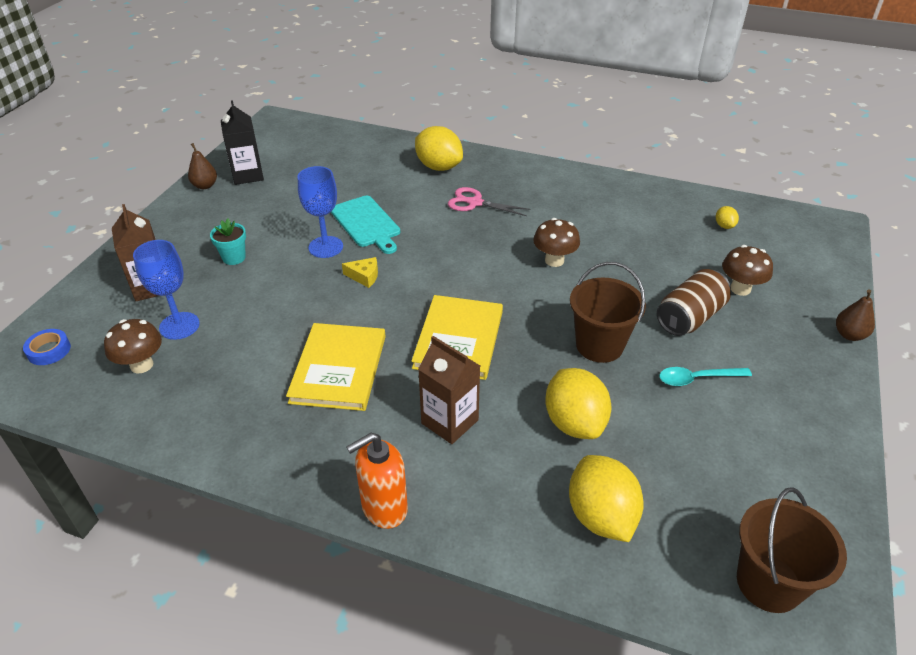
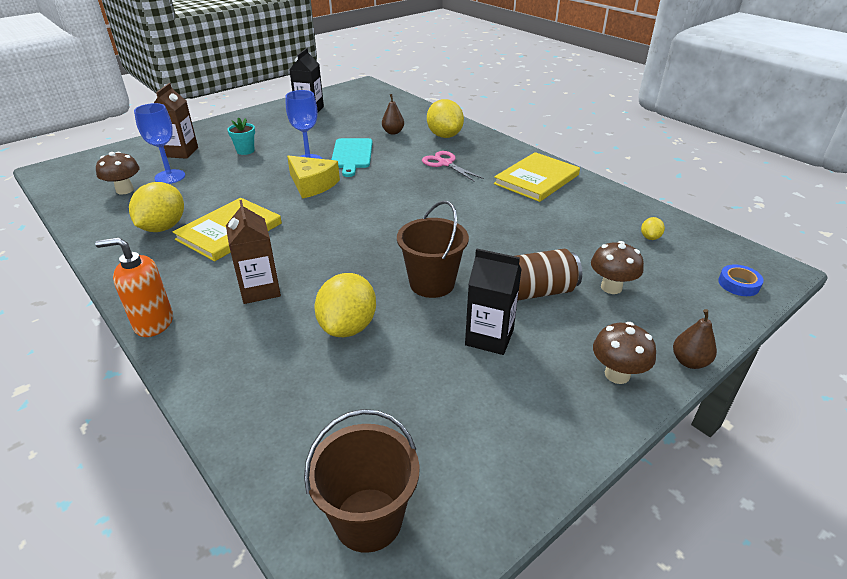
camera: 30 degrees right, 5 degrees down
(49, 350) = (90, 167): blue tape -> blue tape (738, 284)
(205, 186) = (277, 109): brown pear -> brown pear (393, 132)
(364, 276) = (312, 185): yellow cheese -> yellow cheese, size x1.86
(458, 339) = (329, 242): yellow book -> yellow book (536, 179)
(554, 260) = (463, 216): brown mushroom -> brown mushroom (617, 374)
(601, 516) = (290, 398): yellow lemon -> yellow lemon (163, 227)
(697, 378) = (489, 337): turquoise spoon -> black carton

